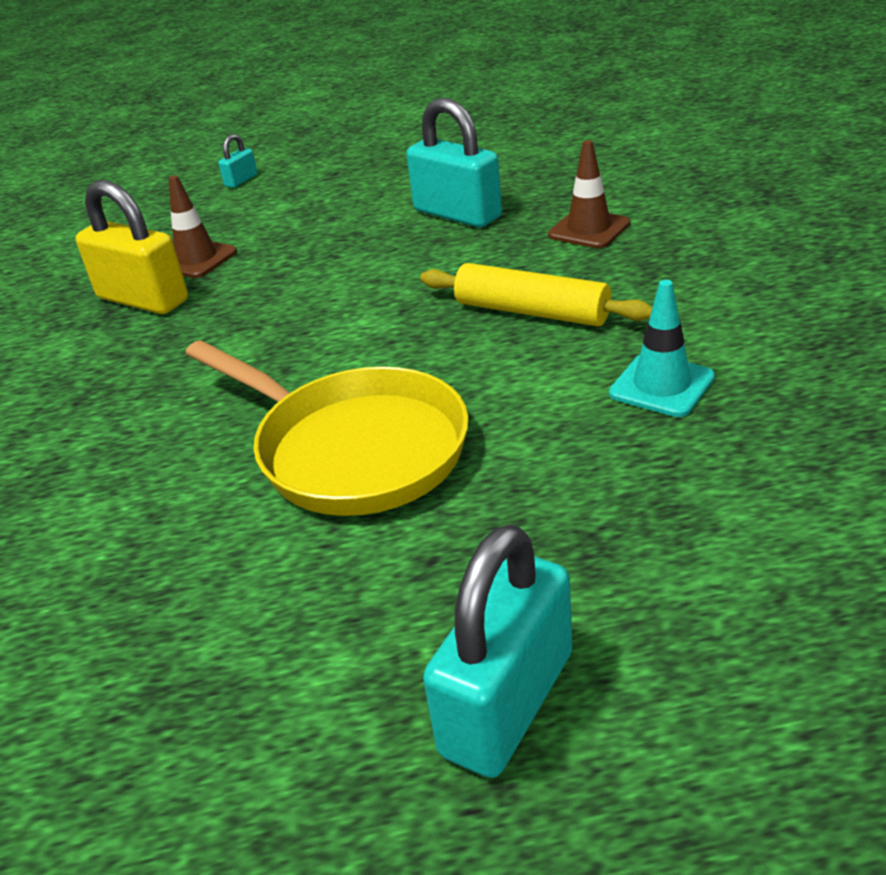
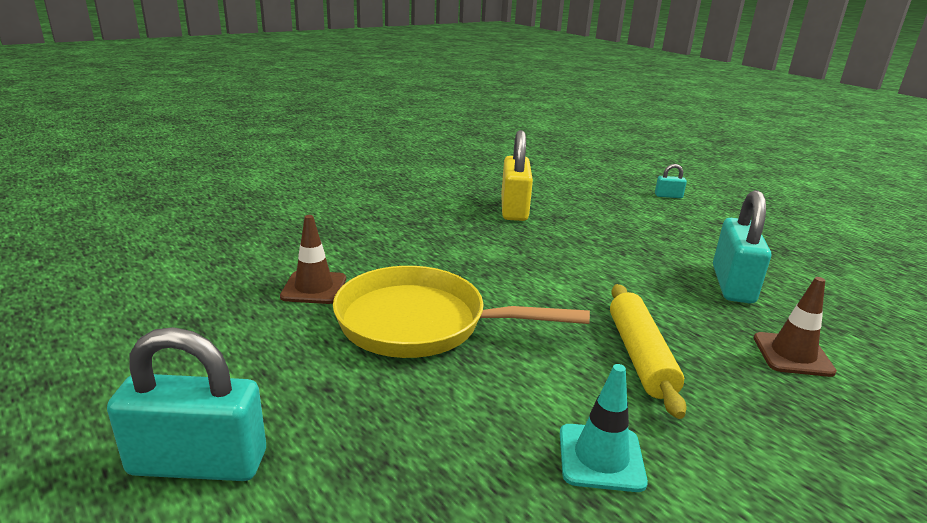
camera: 55 degrees right, 10 degrees down
(197, 259) = (568, 211): brown traffic cone -> brown traffic cone (314, 288)
(352, 449) = (421, 323): yellow pan -> yellow pan turned 90 degrees clockwise

